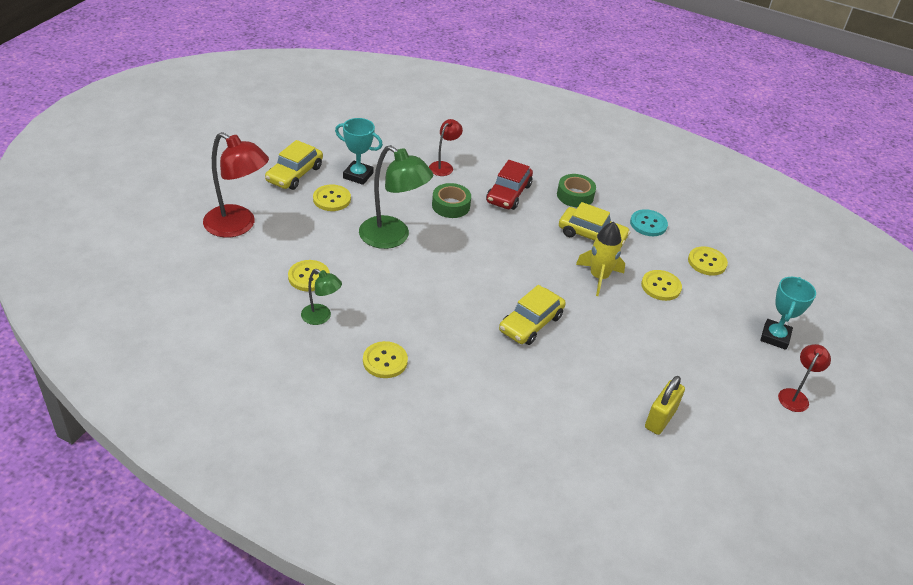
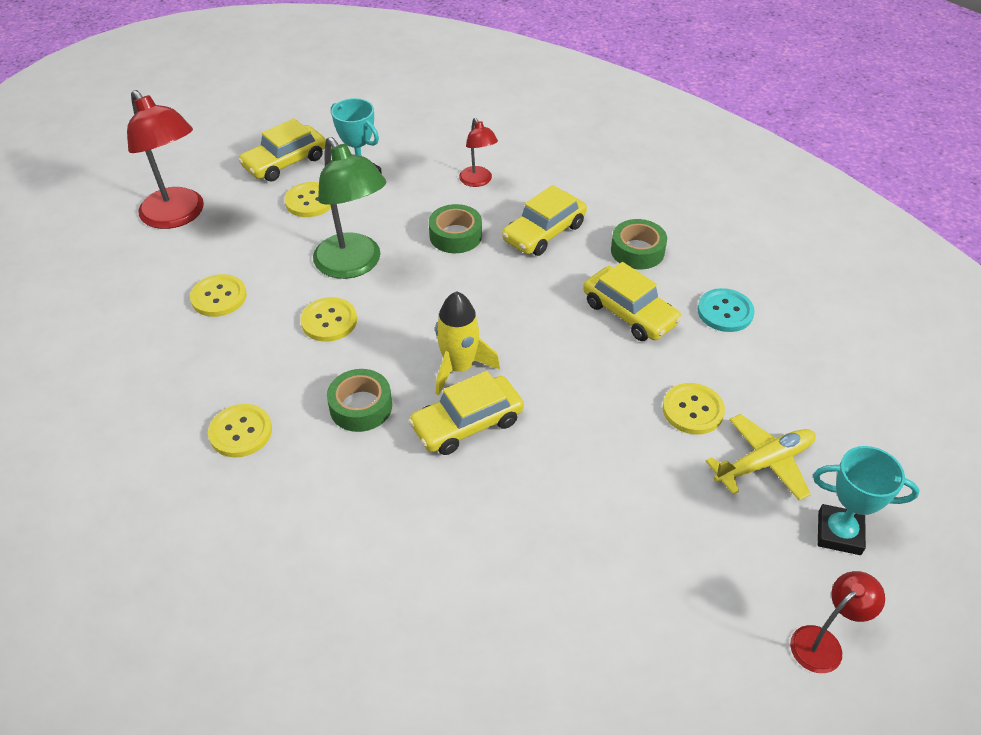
camera: 25 degrees right, 5 degrees up
(321, 317) = (200, 354): green lamp -> none
(444, 166) = (478, 181): red lamp -> red lamp turned 105 degrees clockwise
(456, 328) = (361, 407): none -> green tape
(508, 193) = (544, 232): red car -> yellow car
(598, 277) = (605, 376): yellow rocket -> yellow rocket (459, 367)
(660, 419) = (576, 620): yellow padlock -> none
(707, 262) = (787, 387): yellow button -> yellow button (329, 321)
(716, 308) = (763, 463): none -> yellow plane
(775, 337) = (839, 533): turquoise trophy -> turquoise trophy turned 60 degrees clockwise

